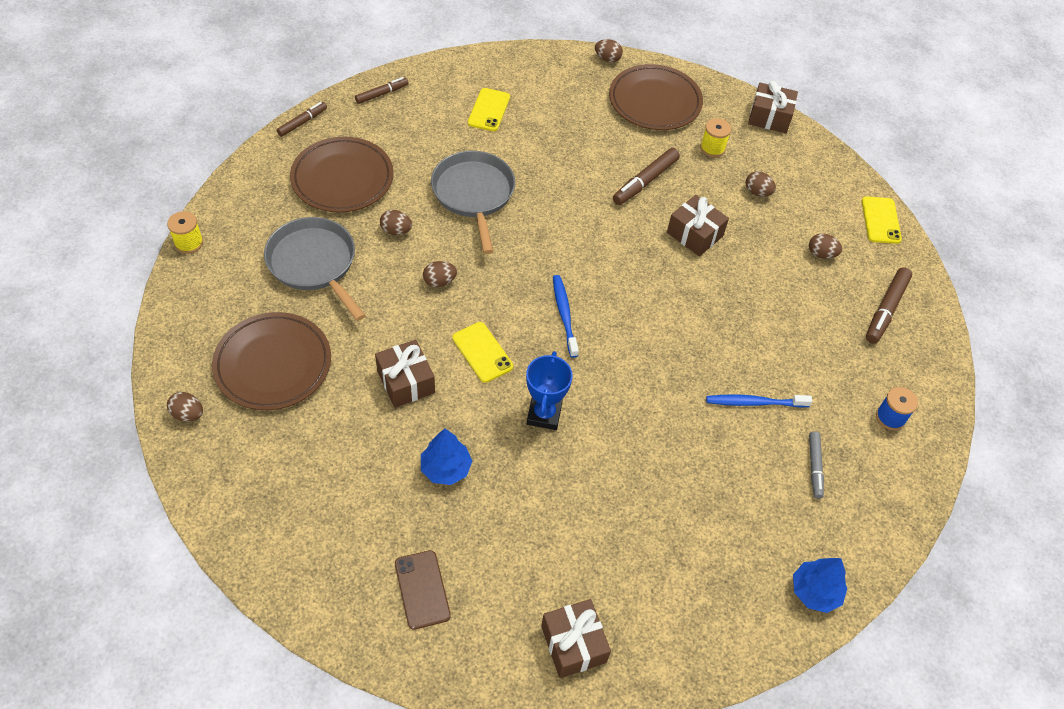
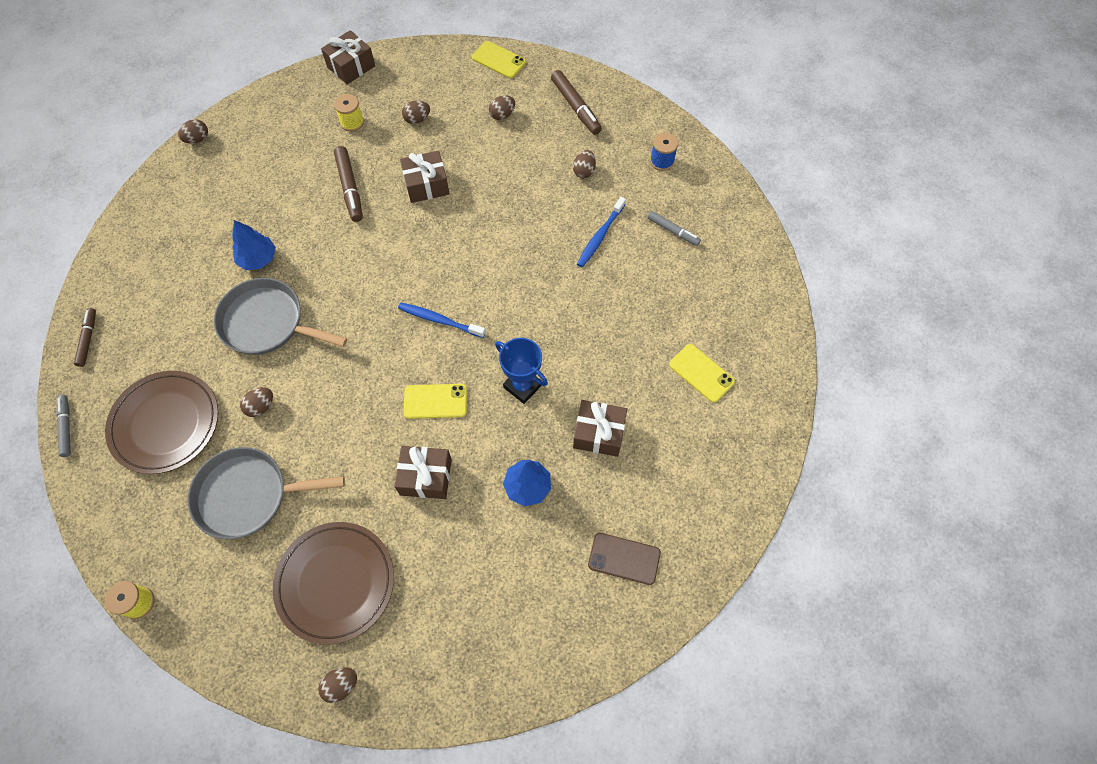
camera: 55 degrees left, 10 degrees up
(302, 122) = (66, 427): brown marker -> grey marker
(439, 282) = (341, 398): brown egg -> brown egg (584, 171)
(489, 110) = (181, 261): yellow phone -> yellow phone (701, 373)
(573, 644) = (724, 470): brown gift -> brown gift (599, 433)
(655, 101) = (272, 132): brown plate -> none
(815, 591) = (764, 289): blue tree -> blue tree (258, 259)

